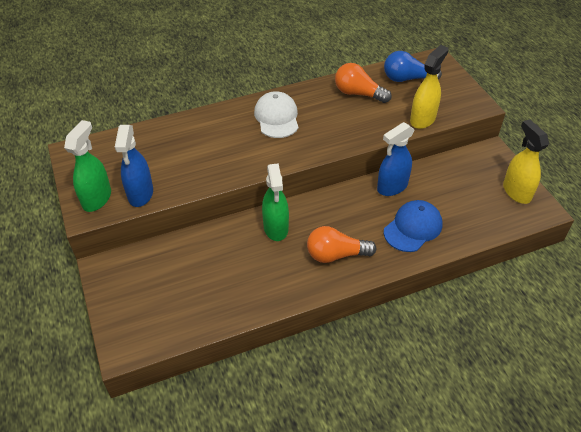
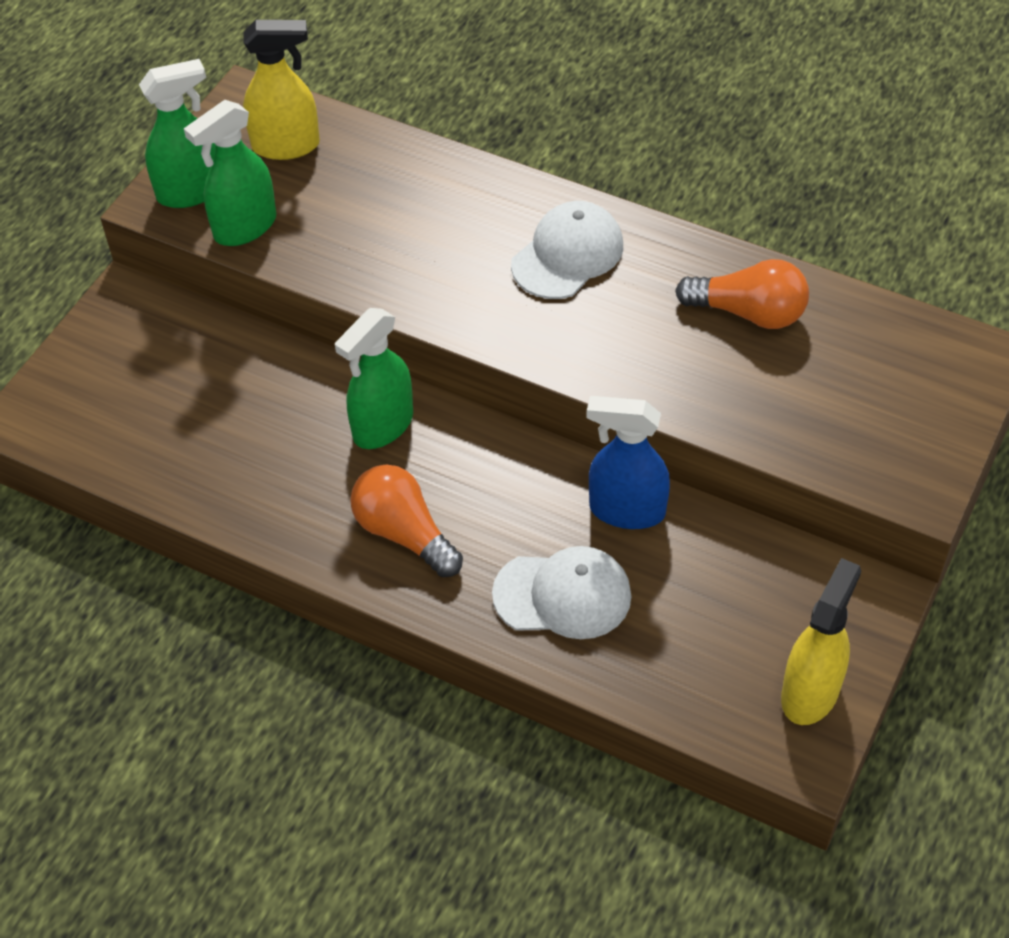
camera: 50 degrees right, 5 degrees up
(140, 194) = (244, 227): blue spray bottle -> green spray bottle
(358, 93) = (748, 312): orange light bulb -> orange light bulb turned 120 degrees clockwise
(407, 79) = (871, 350): blue light bulb -> none
(413, 228) = (563, 595): blue cap -> white cap
(423, 119) = (785, 438): yellow spray bottle -> yellow spray bottle (286, 146)

